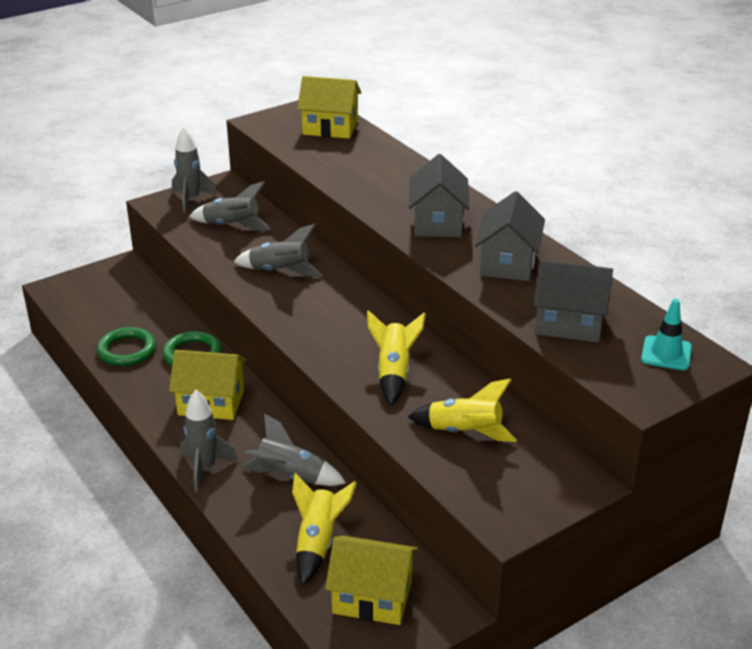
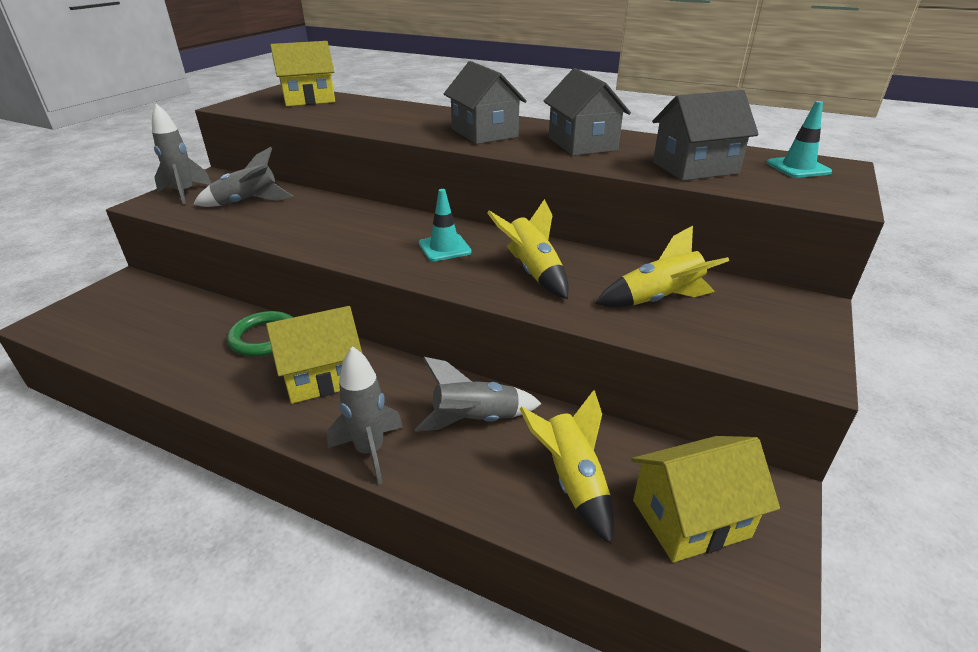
camera: 30 degrees left, 0 degrees up
(127, 350) = (179, 357): green ring -> none
(280, 271) = (332, 224): grey rocket -> none
(347, 325) = (444, 248): none -> turquoise traffic cone

